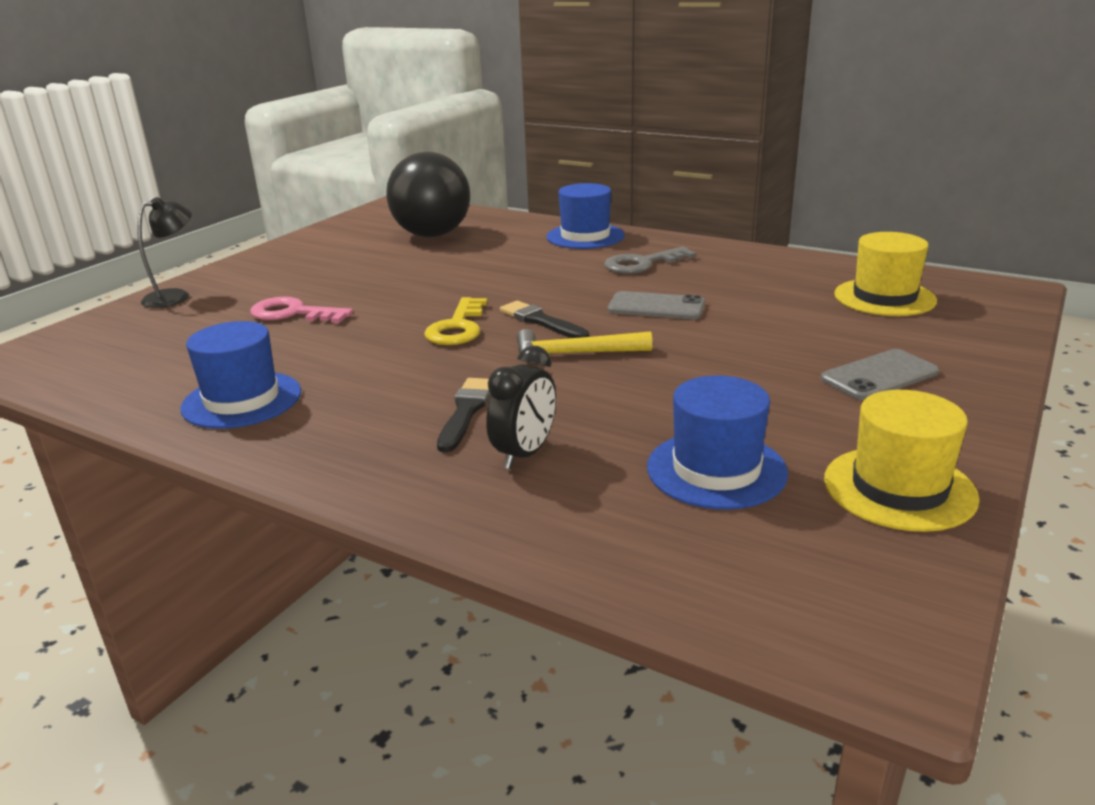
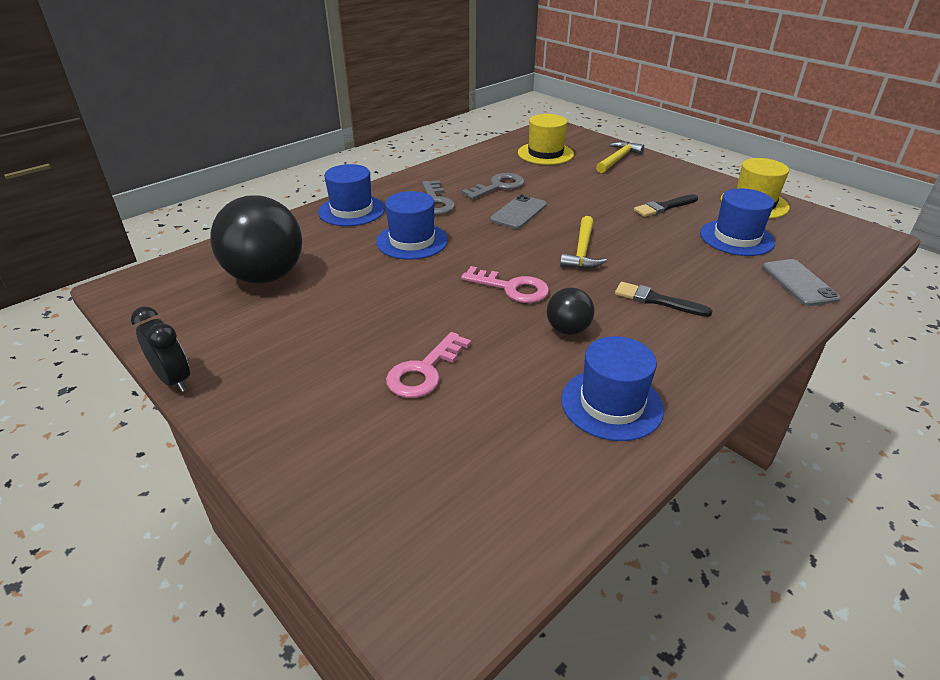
camera: 75 degrees left, 10 degrees up
(175, 296) = (303, 464): black lamp -> none
(379, 365) = (568, 329): none -> black ball
(457, 327) = (512, 288): yellow key -> pink key
(525, 454) = (716, 287): black clock -> black clock (174, 380)
(536, 270) = (412, 241): none -> blue hat
(541, 321) = (519, 254): black brush -> black brush (664, 207)
(724, 286) = (498, 186): none -> grey key
(879, 376) = (643, 179): grey phone -> grey phone (799, 283)
(944, 349) = (618, 159): none -> yellow hammer

